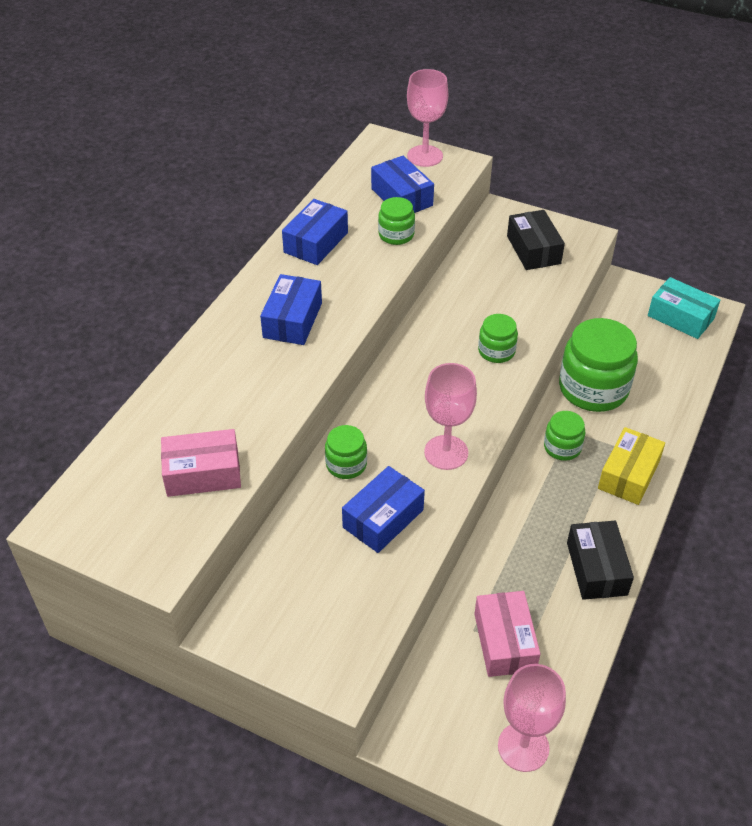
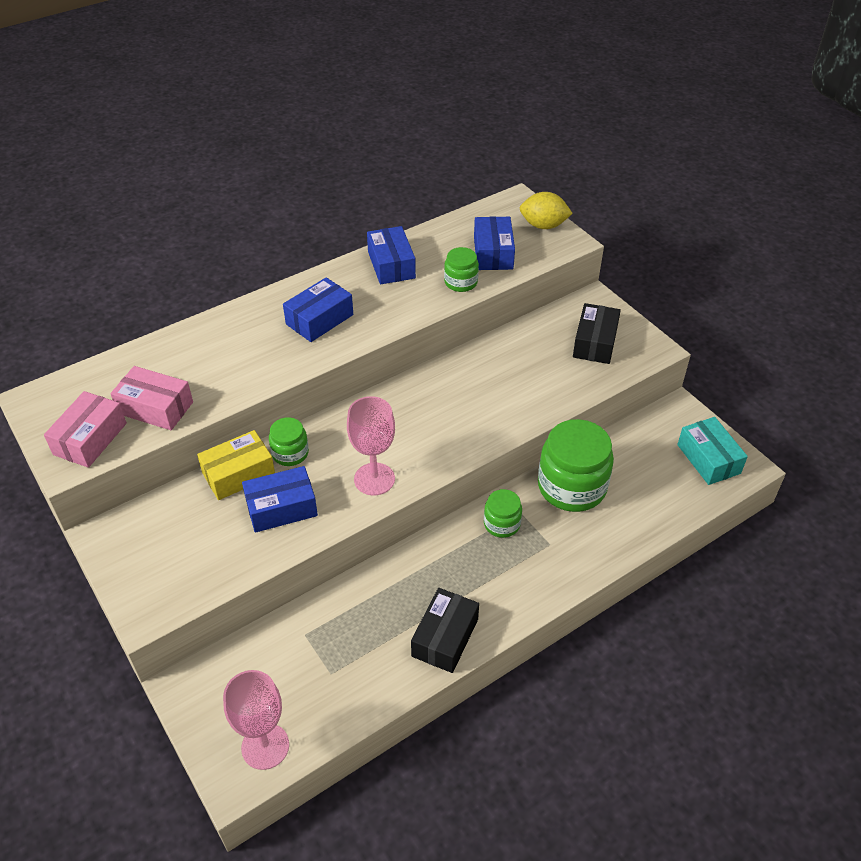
camera: 30 degrees right, 0 degrees up
(316, 242) = (391, 265): blue box -> blue box turned 75 degrees counterclockwise
(425, 156) = (543, 225): pink goblet -> yellow lemon
(496, 351) = (487, 415): green jar -> none
(504, 642) = (320, 657): pink box -> pink box (90, 439)
(628, 475) = (540, 573): yellow box -> yellow box (238, 474)

